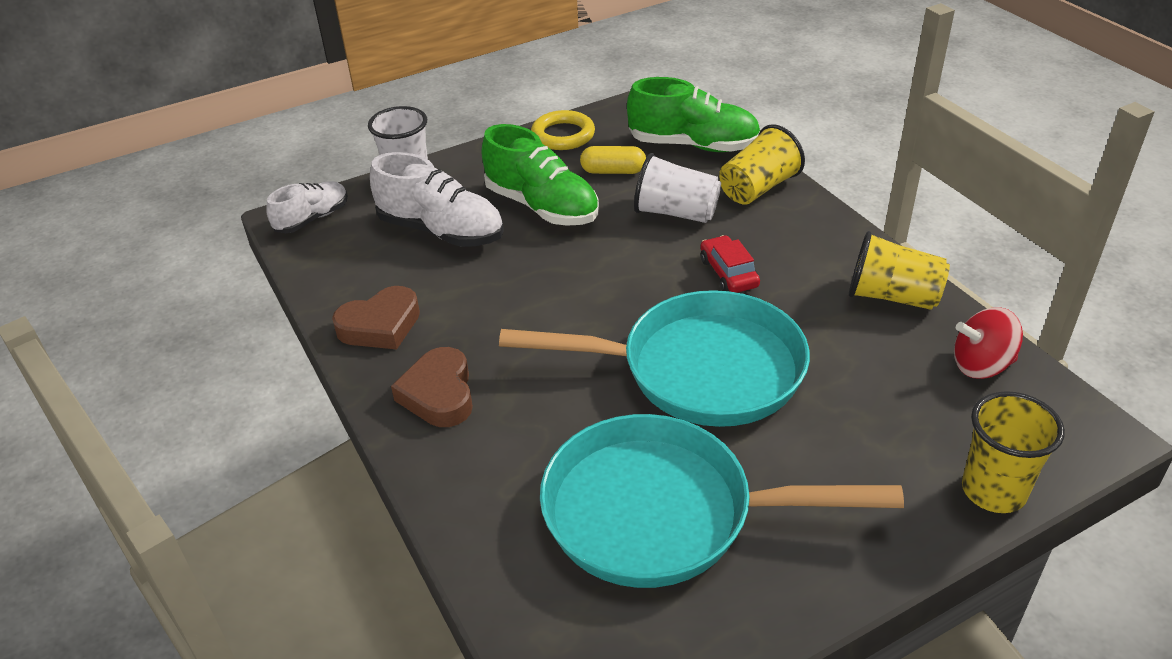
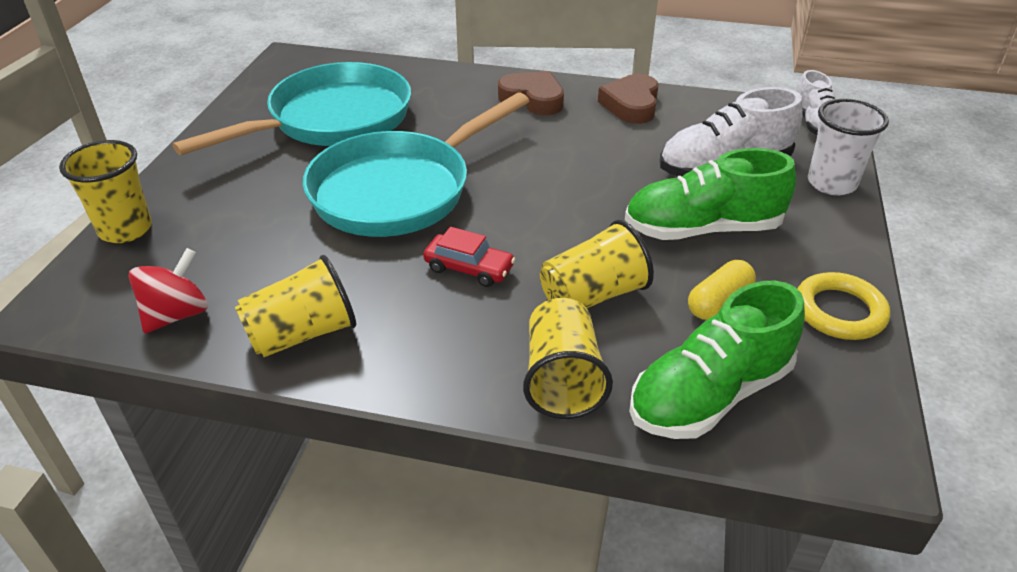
camera: 130 degrees right, 0 degrees up
(676, 213) = (593, 295): white cup -> yellow cup

